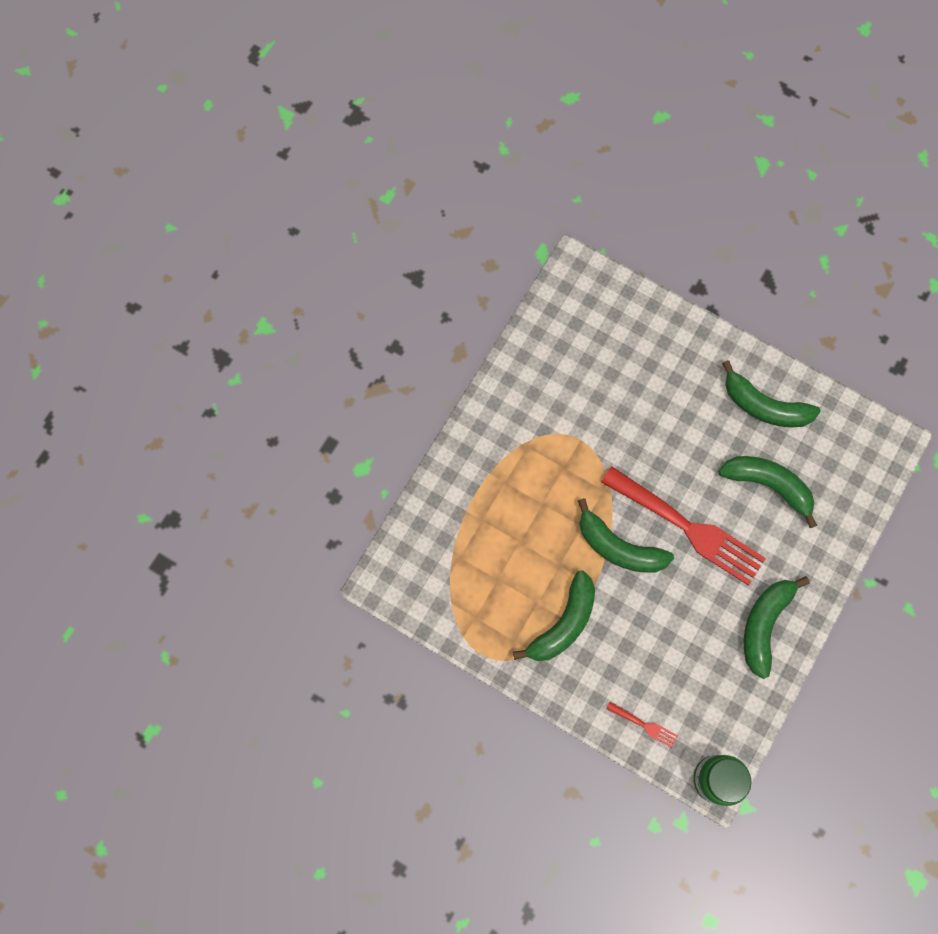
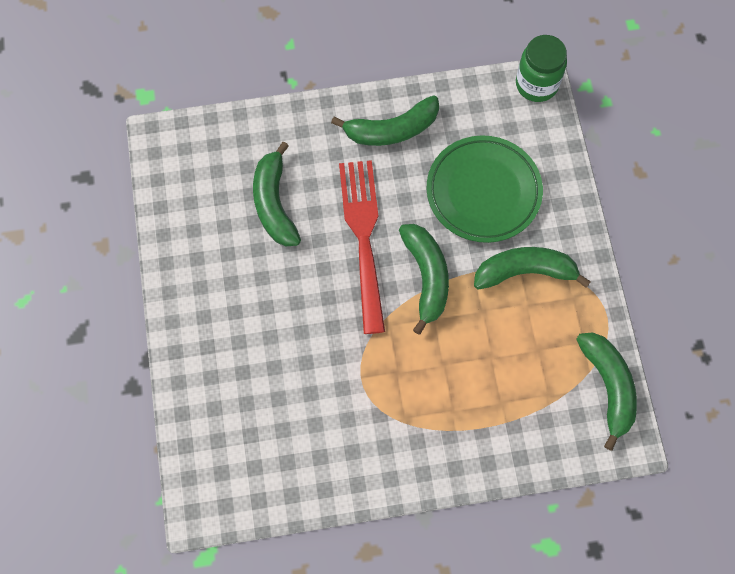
camera: 130 degrees left, 5 degrees down
(645, 725) = (545, 157): red fork -> none
(653, 649) = (483, 192): none -> green plate
(764, 406) = (206, 254): green banana -> green banana (608, 387)

